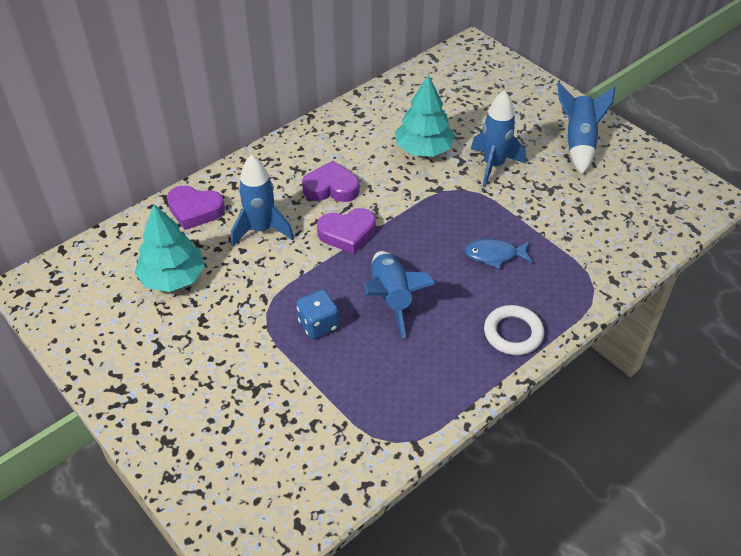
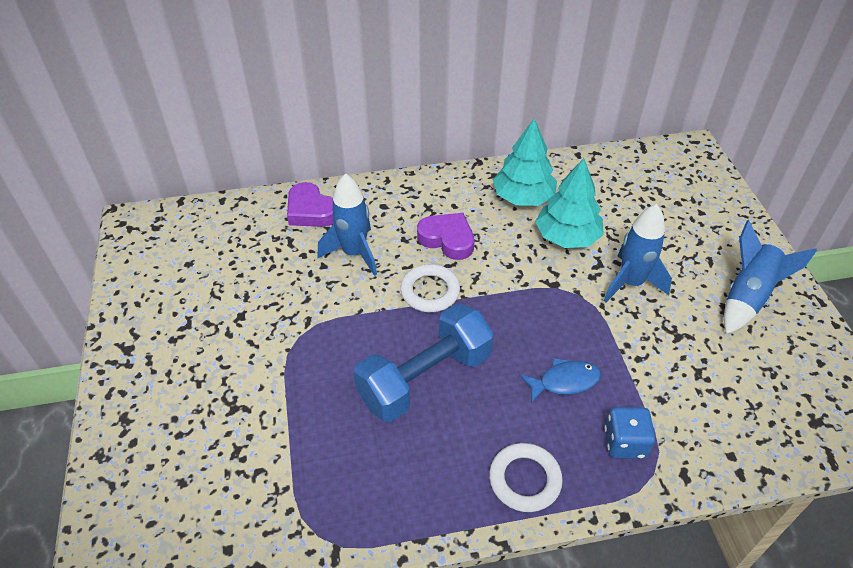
camera: 30 degrees right, 0 degrees up
(173, 277) = (246, 265): turquoise tree -> turquoise tree (523, 197)
(318, 325) = (336, 372): blue dice -> blue dice (625, 442)
(347, 233) = (430, 291): purple heart -> white ring
(391, 298) = (425, 378): blue rocket -> blue dumbbell
(494, 255) = (564, 381): blue fish -> blue fish turned 135 degrees clockwise

